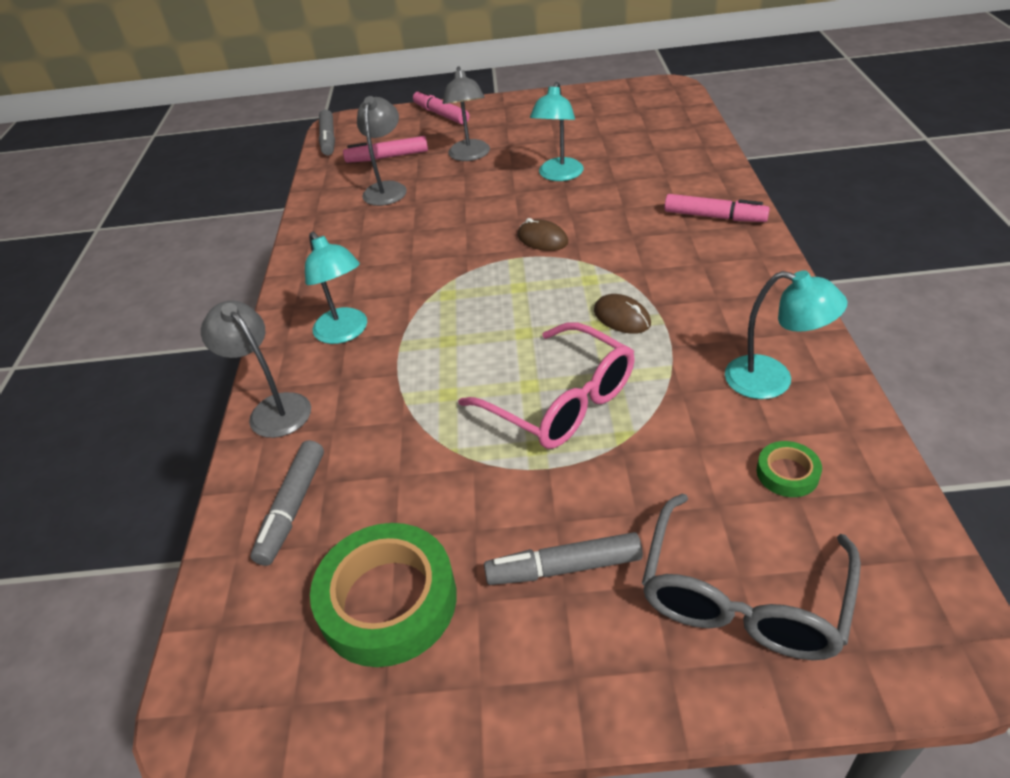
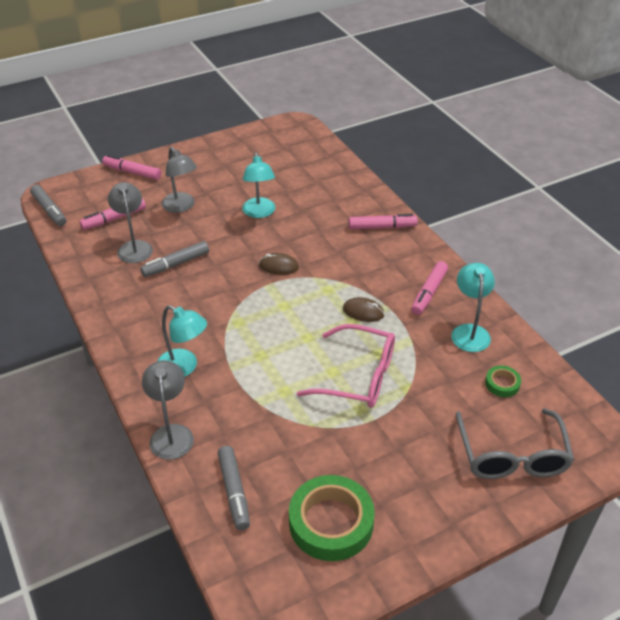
camera: 30 degrees left, 0 degrees up
(273, 408) = (171, 434): grey lamp -> grey lamp turned 60 degrees clockwise
(564, 568) = (416, 471): grey marker -> grey marker (176, 264)
(736, 313) = (429, 293): none -> pink marker
(772, 381) = (469, 331): turquoise lamp -> turquoise lamp turned 90 degrees counterclockwise

